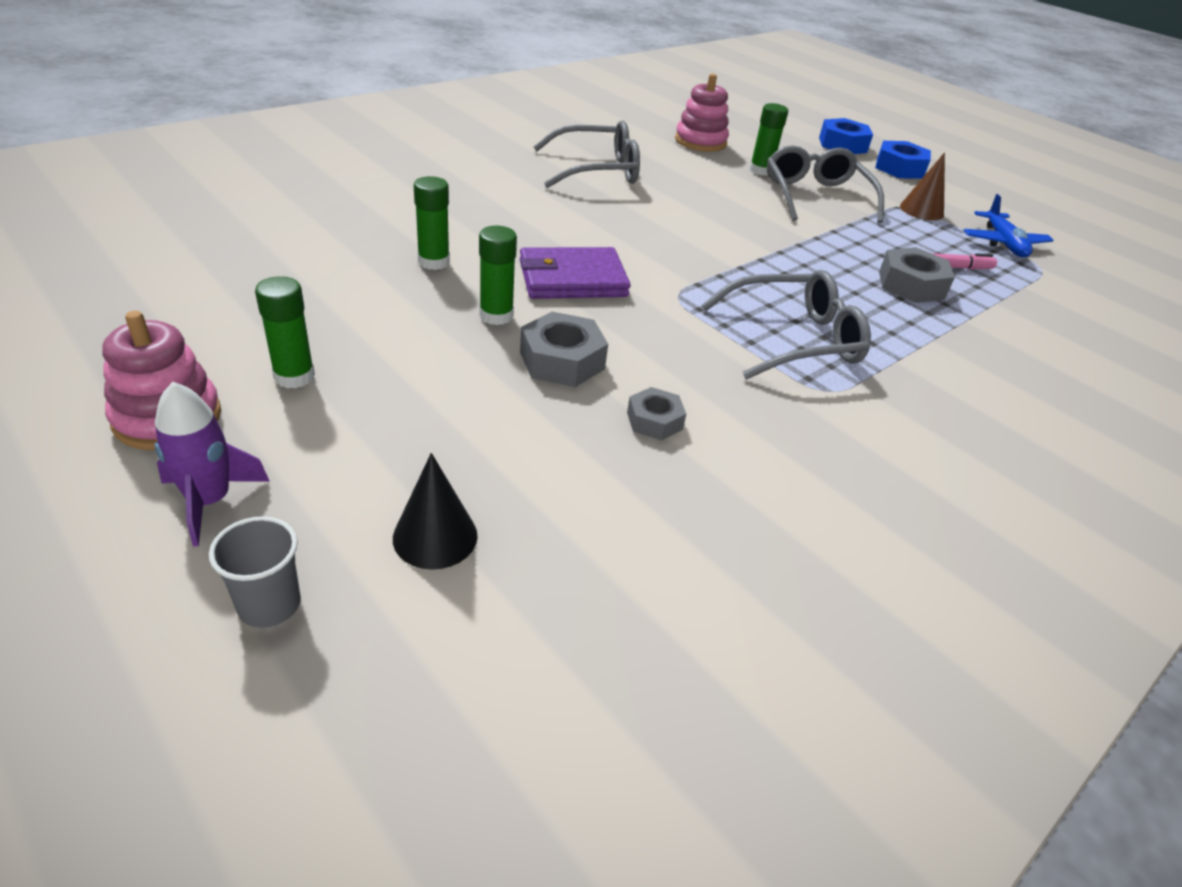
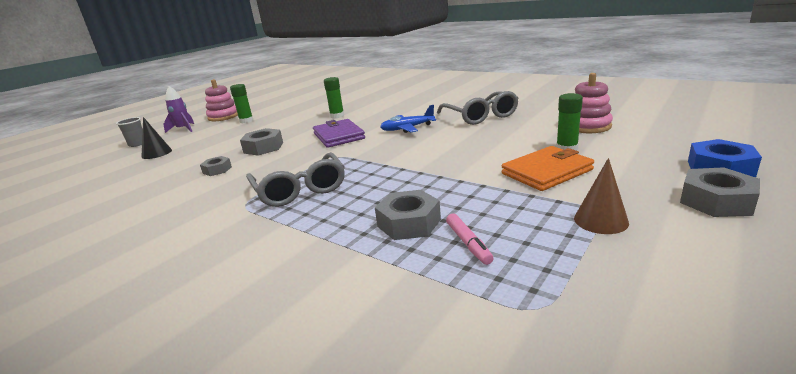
camera: 85 degrees right, 15 degrees down
(496, 315) = (297, 132): green glue stick -> none
(815, 196) = (546, 172): grey glasses -> orange wallet
(899, 168) = (716, 201): blue nut -> grey nut
(1003, 243) = (581, 277): blue plane -> blue plane (407, 128)

